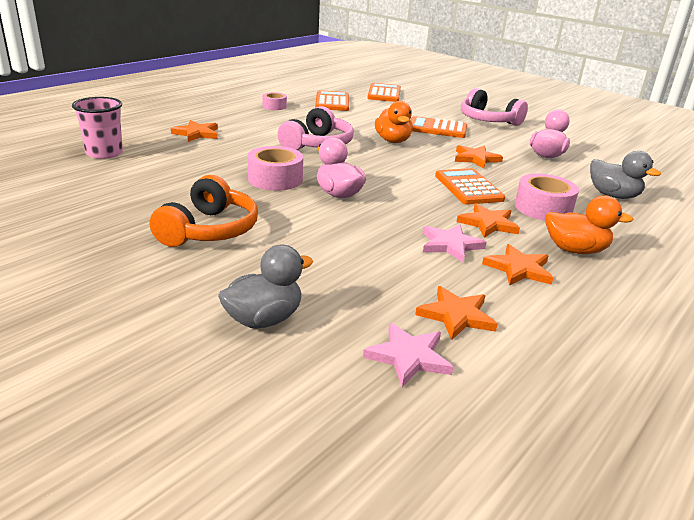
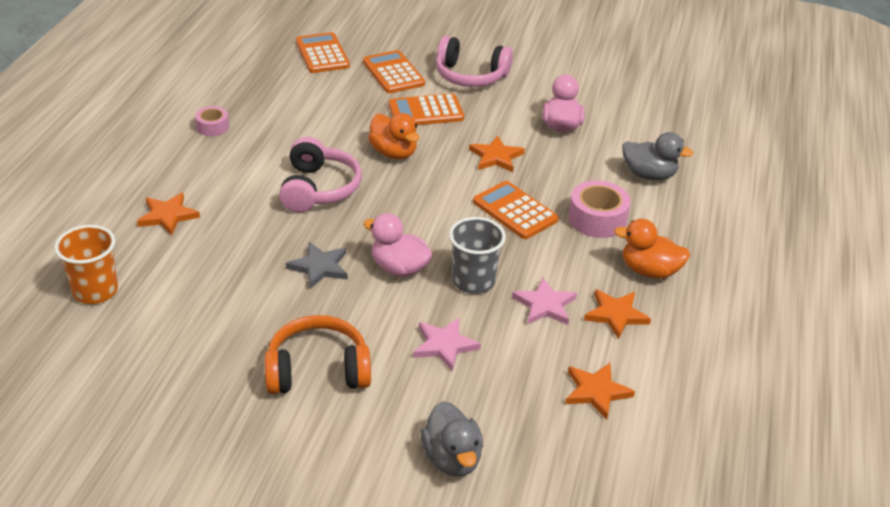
camera: 25 degrees left, 10 degrees up
(104, 153) = (95, 291): pink cup -> orange cup
(209, 230) = (318, 370): orange headphones -> orange headphones turned 90 degrees counterclockwise
(264, 319) = (452, 458): grey duck -> grey duck turned 135 degrees clockwise
(275, 179) = (319, 267): pink tape -> grey star
(332, 102) = (274, 94): orange calculator -> orange calculator (393, 73)
(395, 215) = (473, 281): none -> grey cup
(409, 357) = (586, 450): pink star -> pink star (444, 345)
(488, 223) = (561, 261): orange star -> none
(575, 250) = (649, 271): orange duck -> orange duck turned 150 degrees counterclockwise

